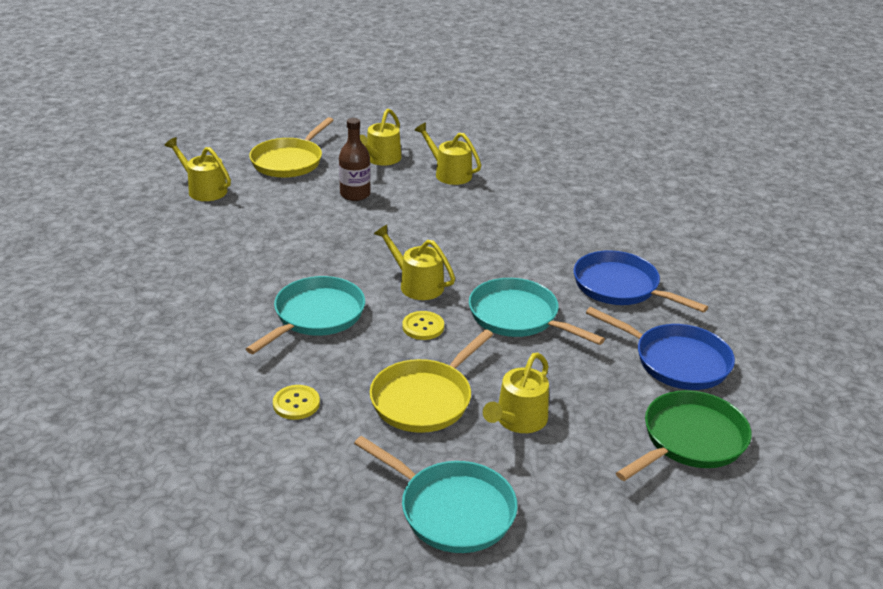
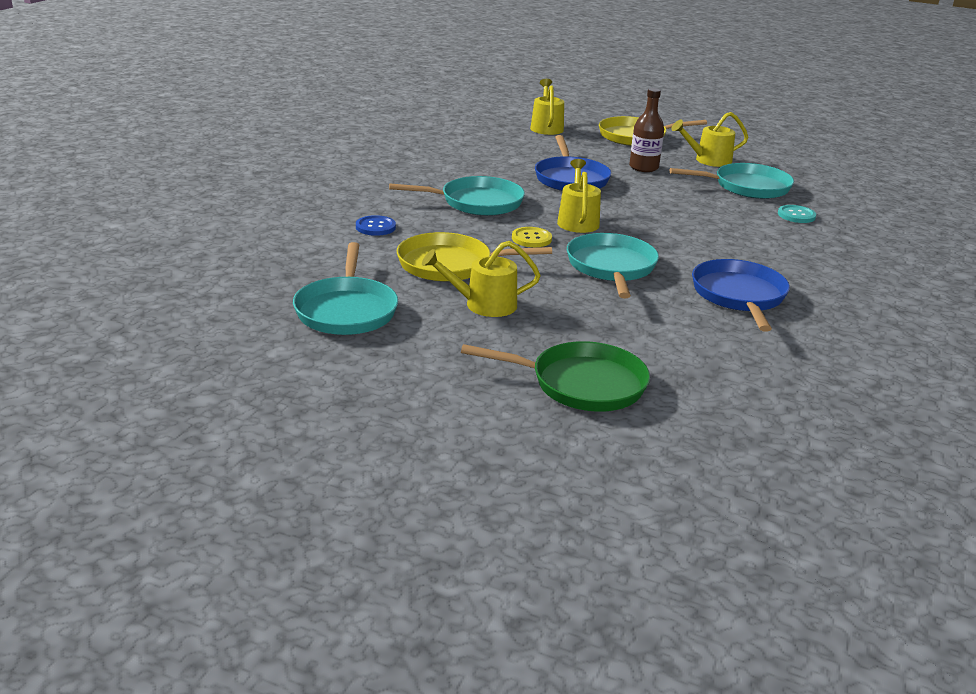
camera: 50 degrees right, 5 degrees down
(296, 403) = (375, 227): yellow button -> blue button
(449, 174) = (747, 187): yellow watering can -> turquoise pan
(520, 185) = (796, 215): none -> turquoise button
(676, 361) = (681, 349): blue pan -> blue pan (570, 179)

